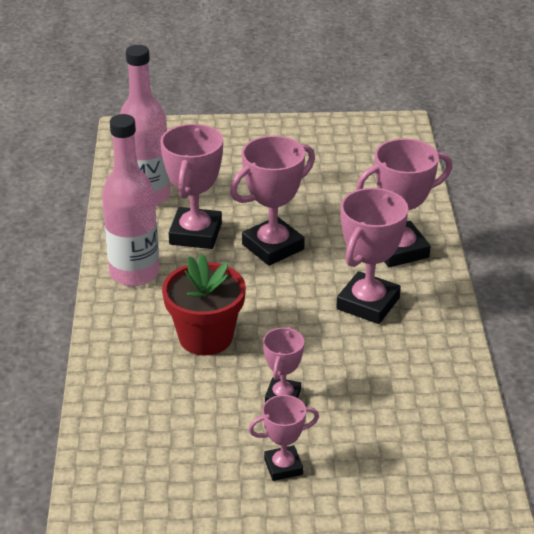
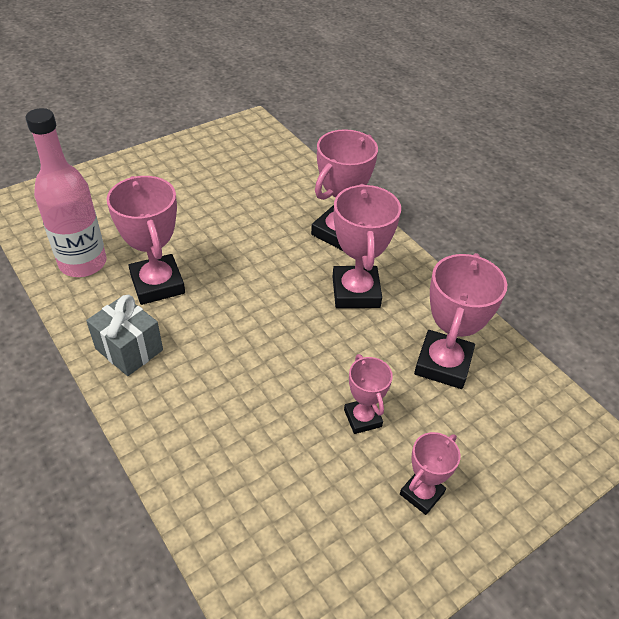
camera: 35 degrees left, 10 degrees up
(134, 273) = (129, 349): pink bottle -> grey gift
(205, 337) = (248, 388): red flower pot -> none
(273, 247) = (236, 270): pink trophy -> pink trophy (443, 364)

